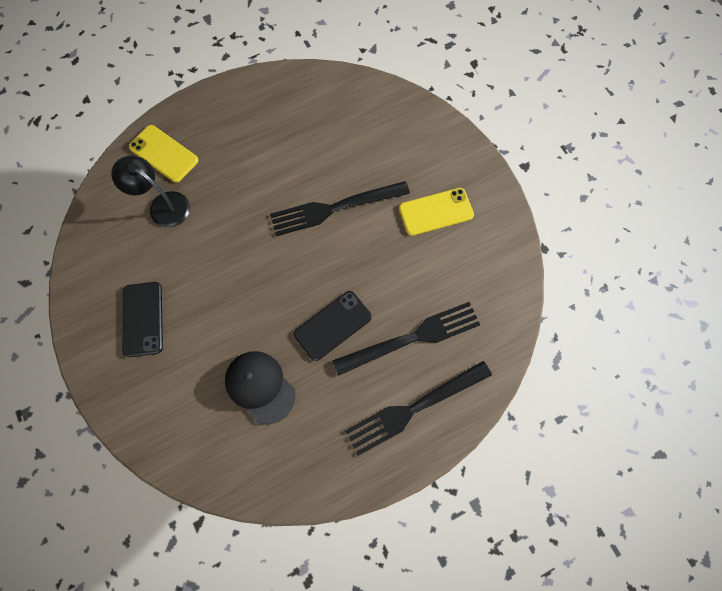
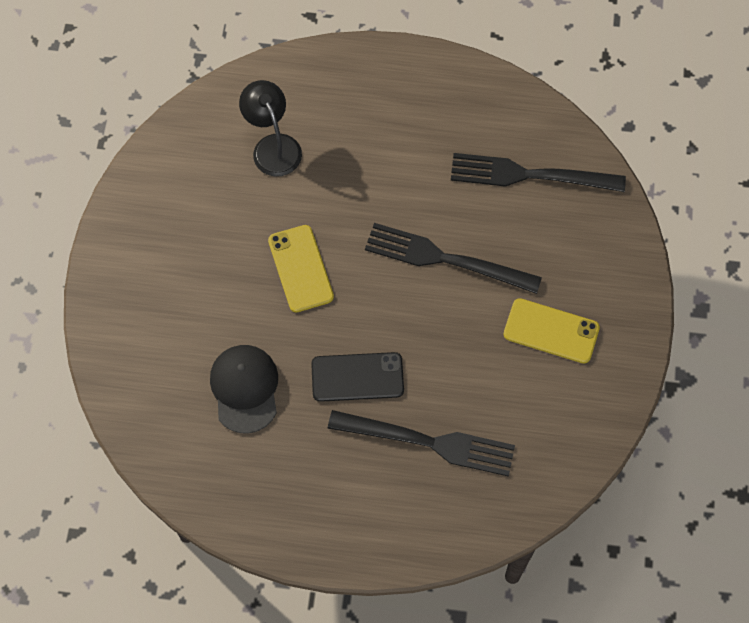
camera: 35 degrees right, 5 degrees down
(143, 319) = (178, 249): black phone -> none
(164, 154) = (310, 92): yellow phone -> yellow phone (300, 268)
(413, 409) = (378, 510): black fork -> black fork (528, 175)

